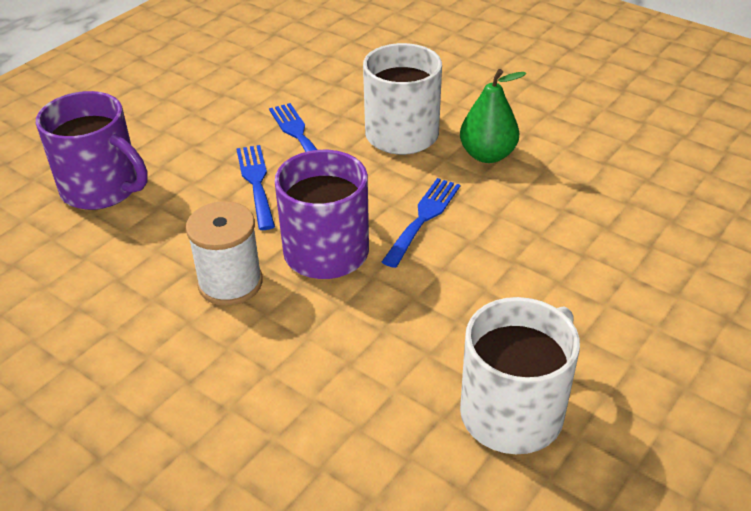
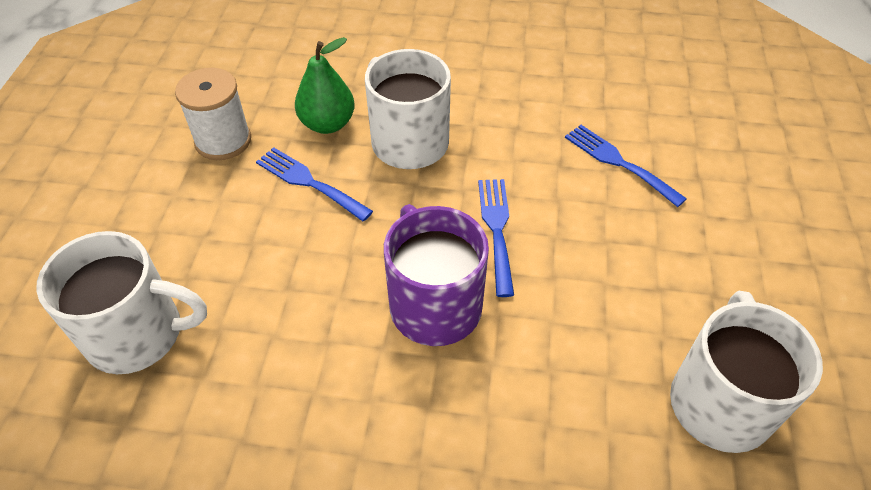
camera: 30 degrees left, 10 degrees up
(102, 188) = (138, 334): purple mug -> white mug
(230, 283) = (367, 388): white spool -> white spool (223, 141)
(256, 182) = (305, 255): blue fork -> blue fork (618, 162)
(487, 155) = (503, 137): green pear -> green pear (327, 124)

